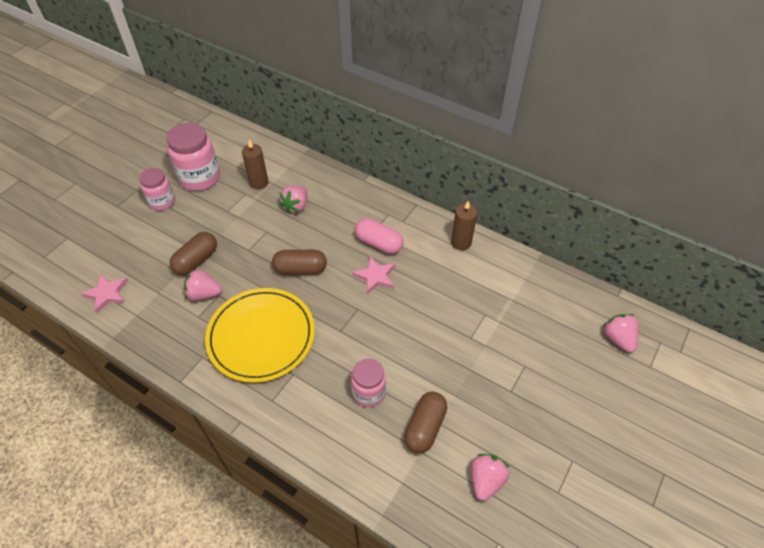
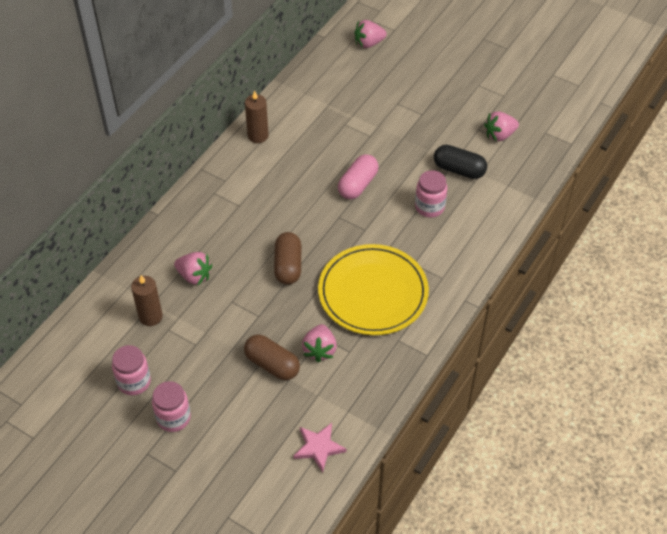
camera: 90 degrees left, 0 degrees up
(200, 178) = (134, 382): pink jar -> pink jar, size x0.63
(375, 276) = (299, 203): pink star -> none
(379, 243) = (255, 200): pink capsule -> pink capsule (357, 185)
(425, 427) = (459, 170): brown capsule -> black capsule
(486, 480) = (499, 135): pink strawberry -> pink strawberry turned 45 degrees counterclockwise

